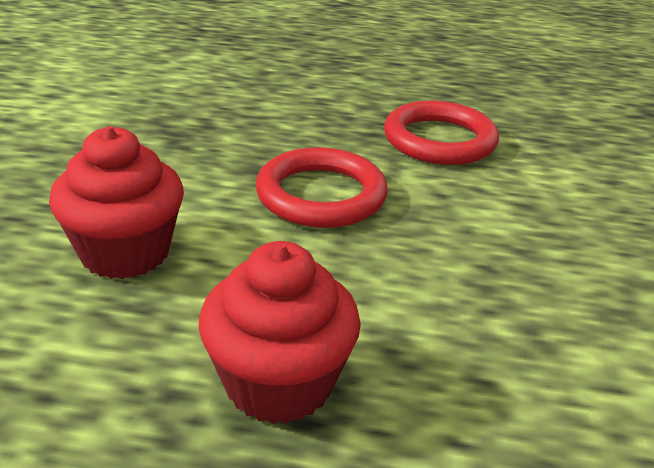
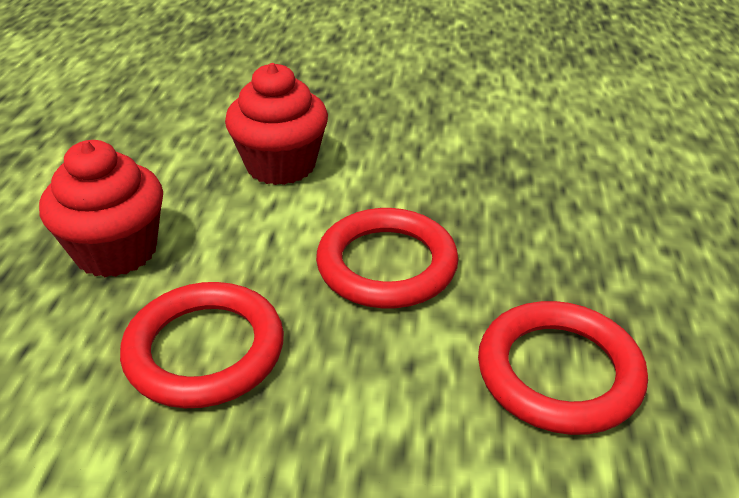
camera: 90 degrees right, 5 degrees up
(442, 299) = (205, 350): none -> red ring

